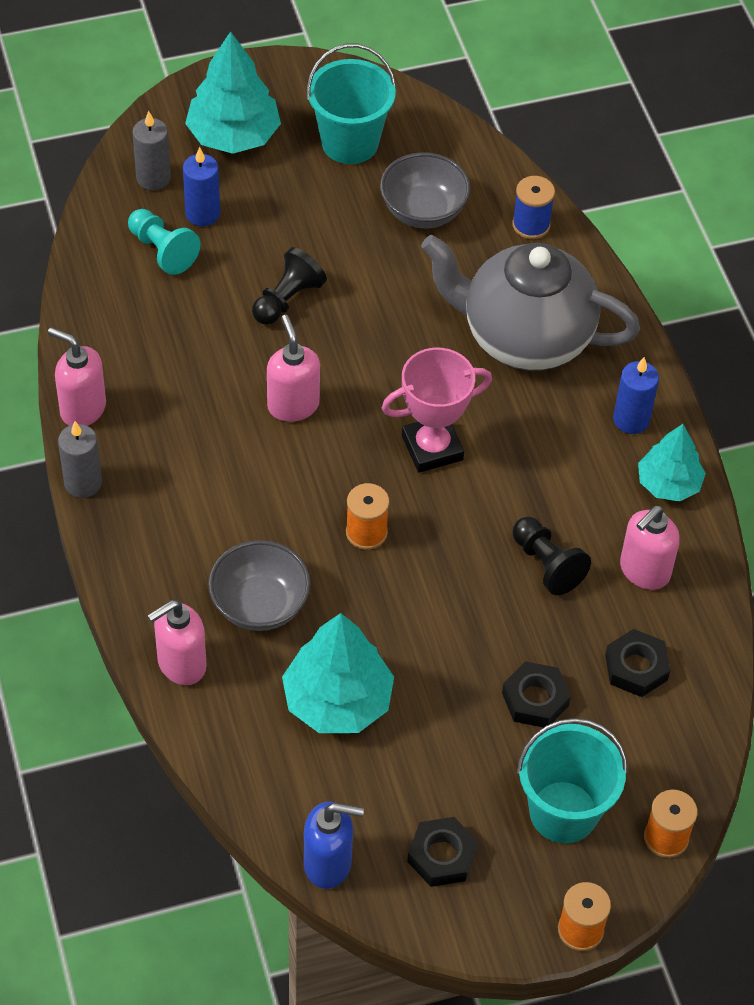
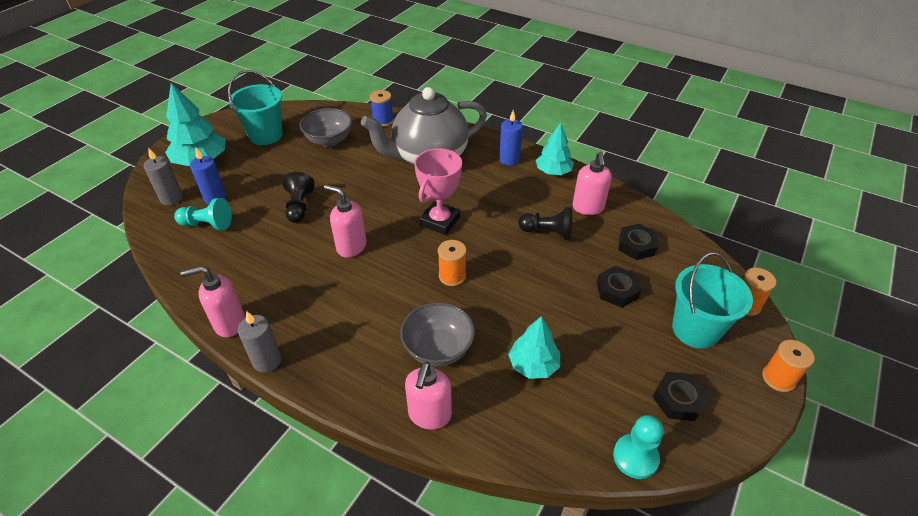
camera: 40 degrees left, 10 degrees down
(328, 863) = (635, 457): blue soap dispenser -> turquoise pawn
(337, 700) = (533, 365): turquoise tree -> turquoise tree, size x0.65

